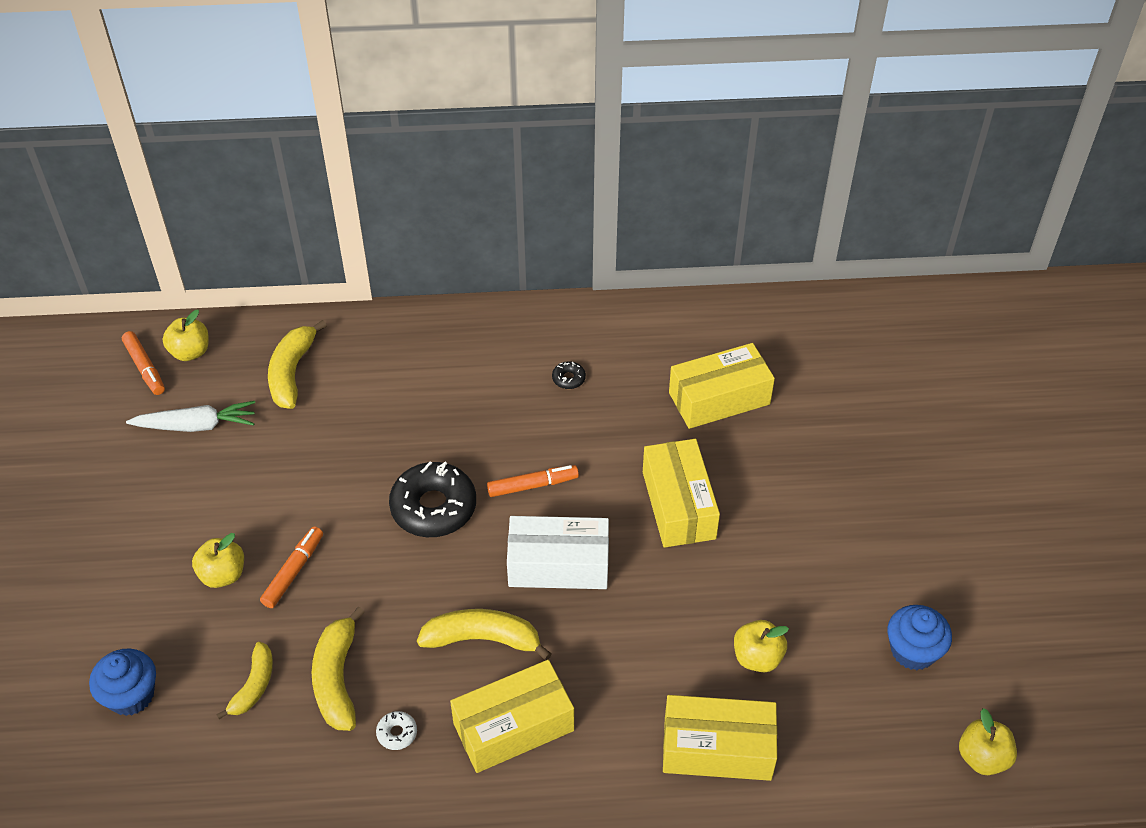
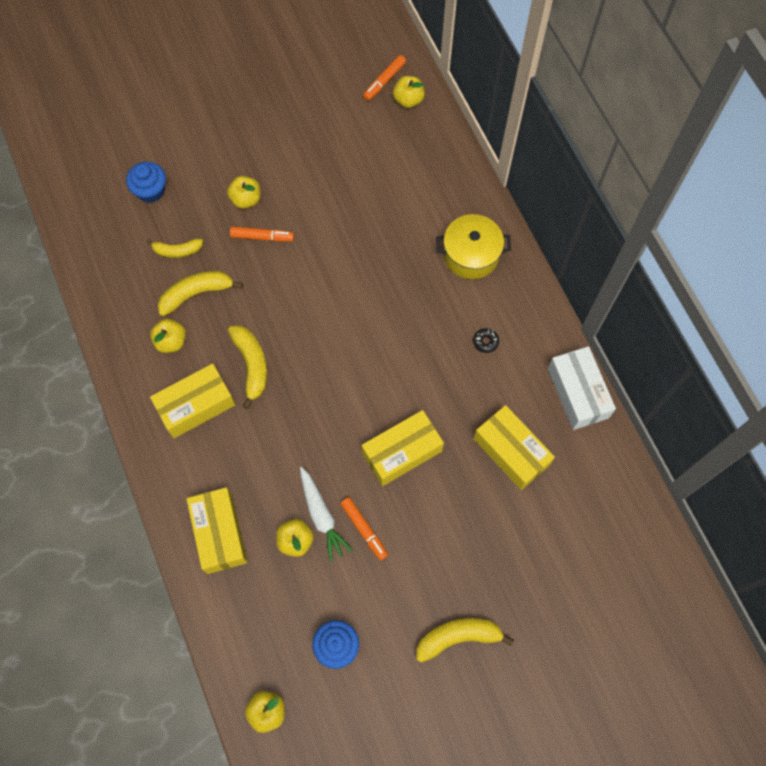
camera: 70 degrees right, 20 degrees up
(196, 425) = (350, 132): white carrot -> white carrot (322, 516)
(292, 372) = (416, 166): yellow banana -> yellow banana (458, 637)
(397, 733) = (171, 341): white donut -> yellow apple
(433, 507) = (340, 297): black donut -> none
(446, 357) = (471, 255): none -> yellow pot
(513, 727) = (196, 406): yellow box -> yellow box turned 75 degrees counterclockwise
(532, 485) = (381, 351): orange marker -> orange marker (364, 529)
(558, 564) = (324, 390): white box -> white box (578, 393)

